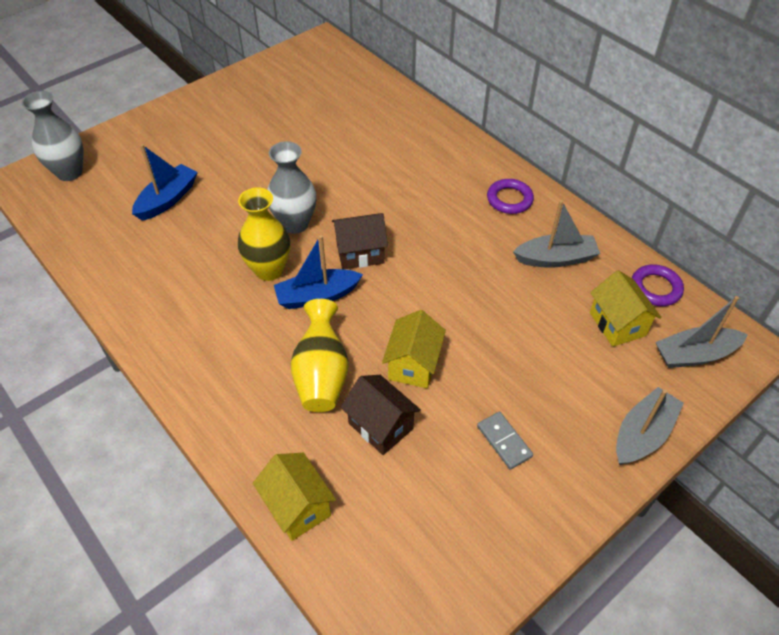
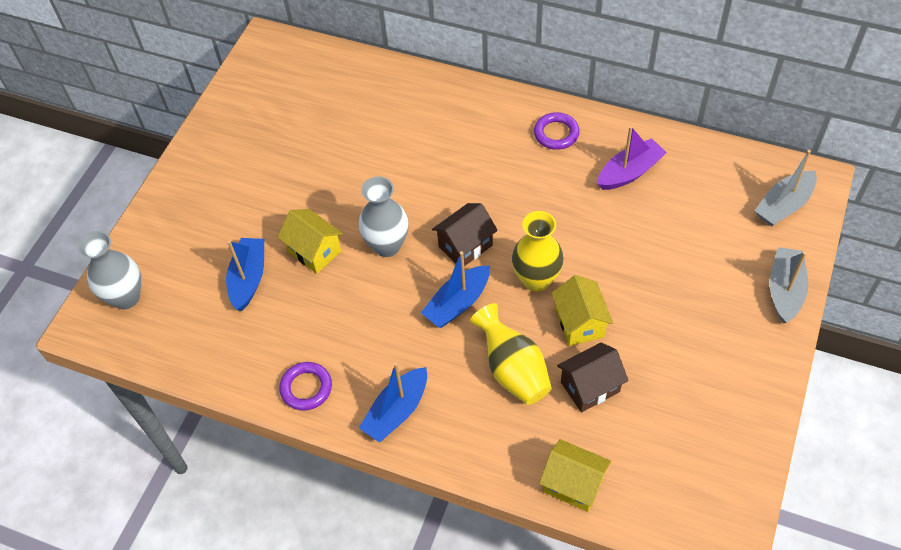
camera: 25 degrees left, 5 degrees up
(196, 358) = (397, 411): none -> blue boat
(269, 270) = (397, 300): yellow vase -> yellow vase (536, 279)
(380, 426) = (590, 387): brown house -> brown house turned 45 degrees counterclockwise
(504, 441) = (690, 349): grey domino -> none
(555, 258) = (629, 172): grey boat -> purple boat
(617, 324) = (712, 208): yellow house -> yellow house (314, 251)
(655, 288) = (722, 161): purple ring -> purple ring (306, 388)

